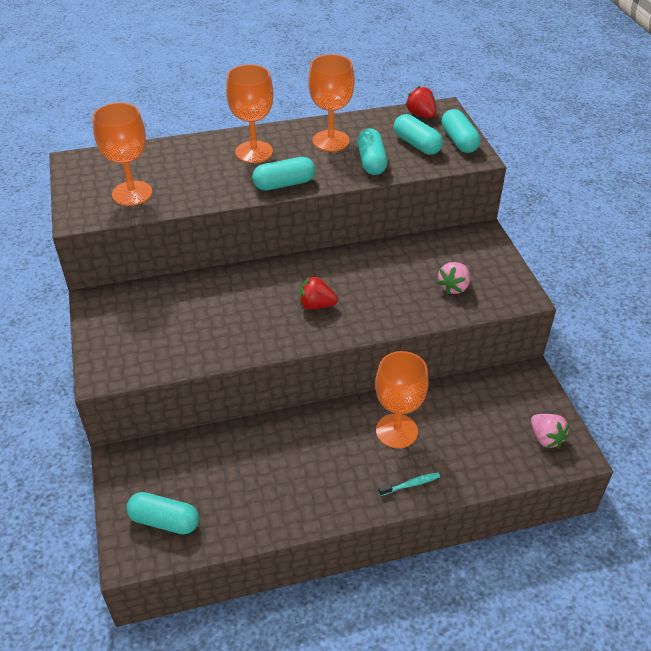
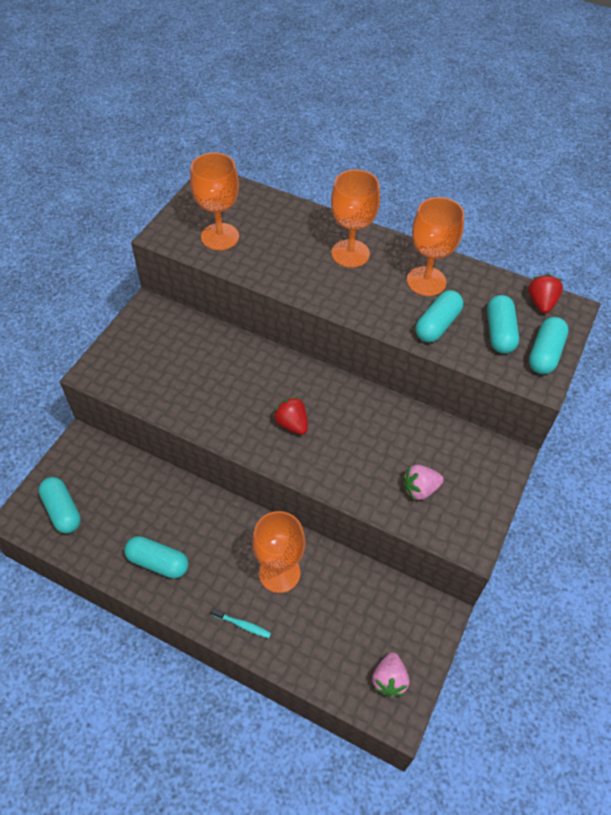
camera: 40 degrees right, 10 degrees up
(284, 184) = (340, 300): turquoise capsule -> turquoise capsule (158, 562)

